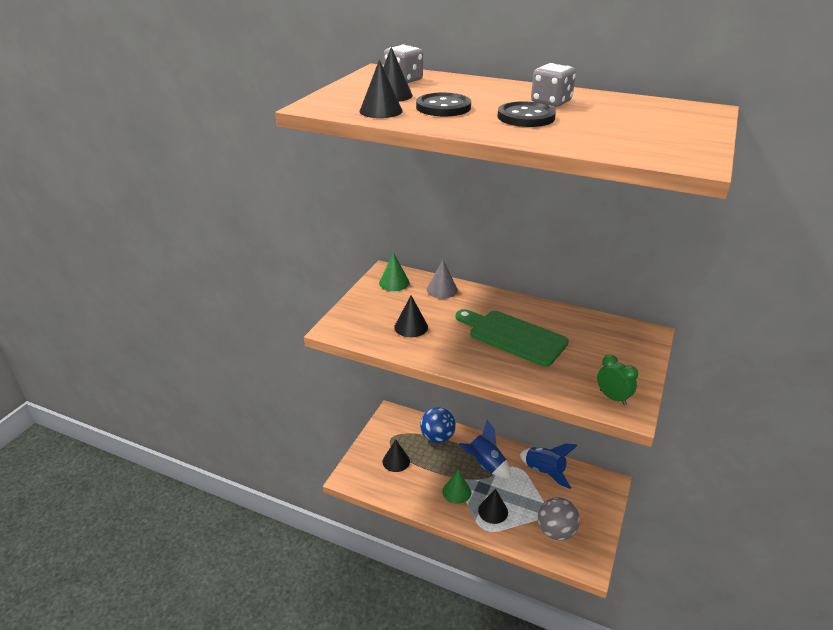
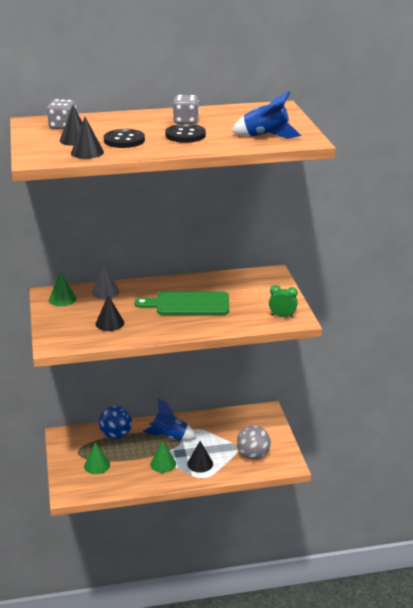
camera: 35 degrees left, 5 degrees down
(396, 461) = (97, 465): black cone -> green cone
(544, 471) = (216, 423): blue rocket -> blue rocket (266, 136)

